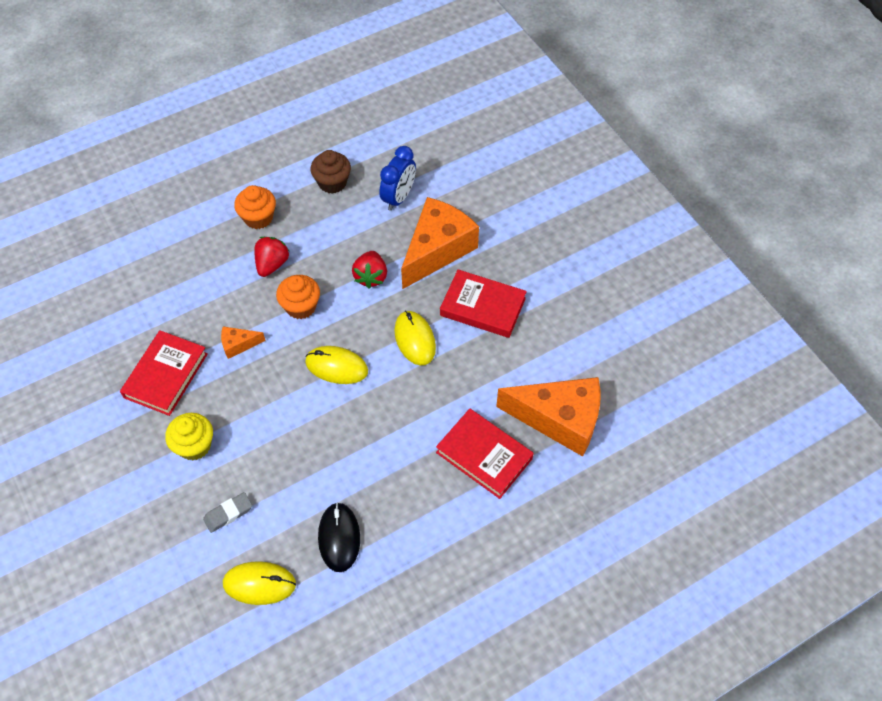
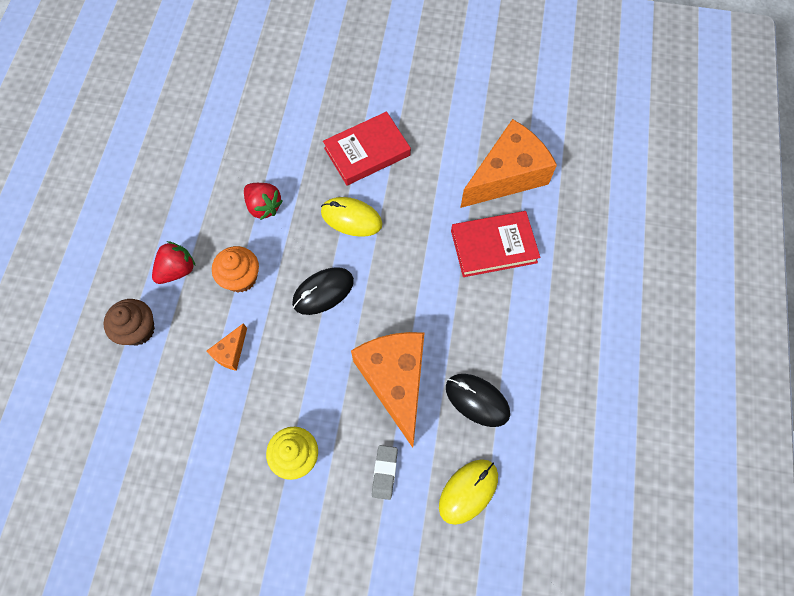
camera: 50 degrees left, 10 degrees up
(166, 375) = (204, 433): red book -> none
(258, 218) = (119, 247): orange cupcake -> none
(272, 264) = (177, 270): red strawberry -> red strawberry turned 75 degrees clockwise
(332, 183) = (144, 167): brown cupcake -> brown cupcake (138, 330)
(336, 367) = (323, 292): yellow mouse -> black mouse
(398, 198) = (210, 132): blue clock -> none
(437, 250) = (286, 143): orange cheese -> orange cheese (395, 381)

